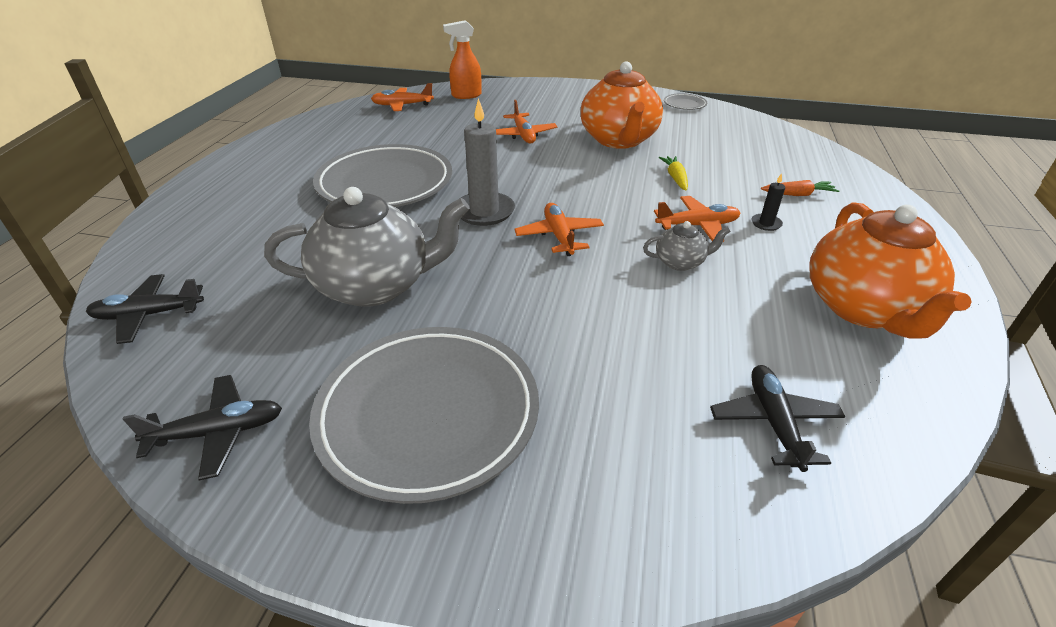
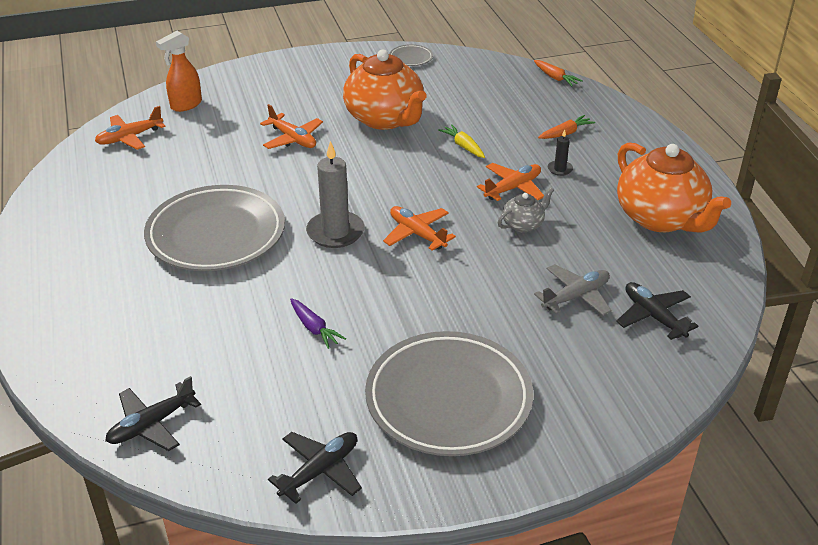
camera: 30 degrees left, 0 degrees up
(376, 286) = (314, 328): grey teapot -> purple carrot
(683, 358) = (576, 296): none -> grey plane
(822, 148) = (555, 78): none -> orange carrot

